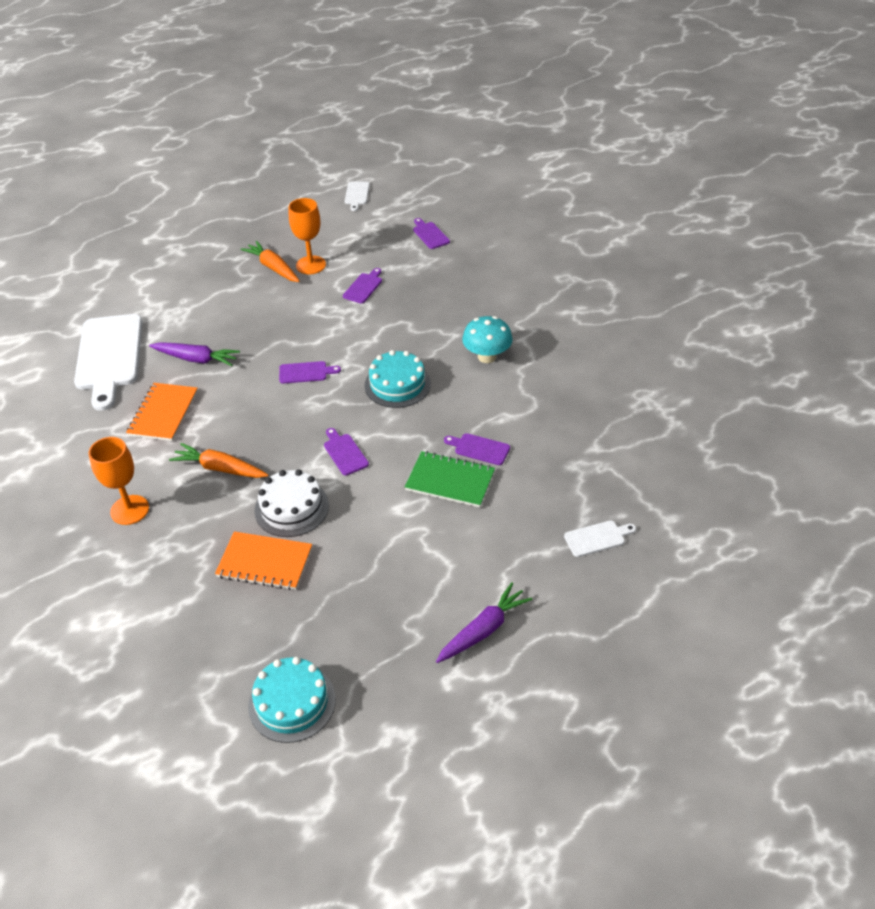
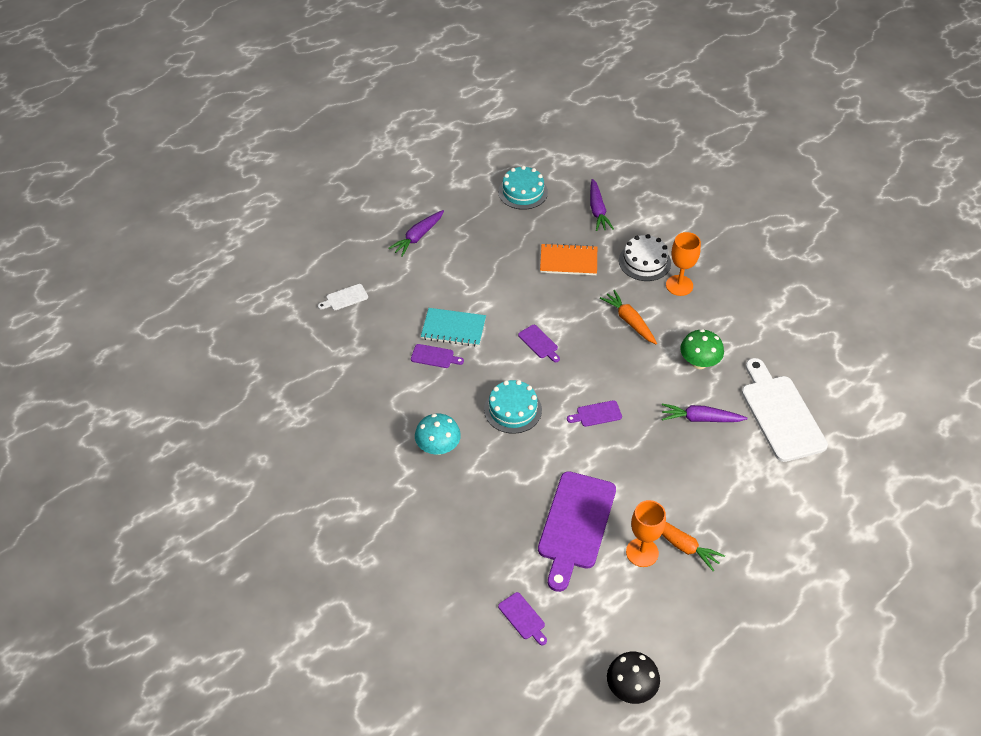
camera: 170 degrees right, 5 degrees up
(163, 413) = (699, 362): orange notebook -> green mushroom
(183, 649) = (597, 210): none -> purple carrot
(220, 468) = (629, 321): orange carrot -> orange carrot turned 135 degrees counterclockwise
(291, 508) = (564, 298): white cake -> white cake (644, 262)
(357, 194) = (631, 688): white cutting board -> black mushroom
(364, 287) = (575, 525): purple cutting board -> purple cutting board, size x2.29
(450, 481) = (453, 329): green notebook -> turquoise notebook

